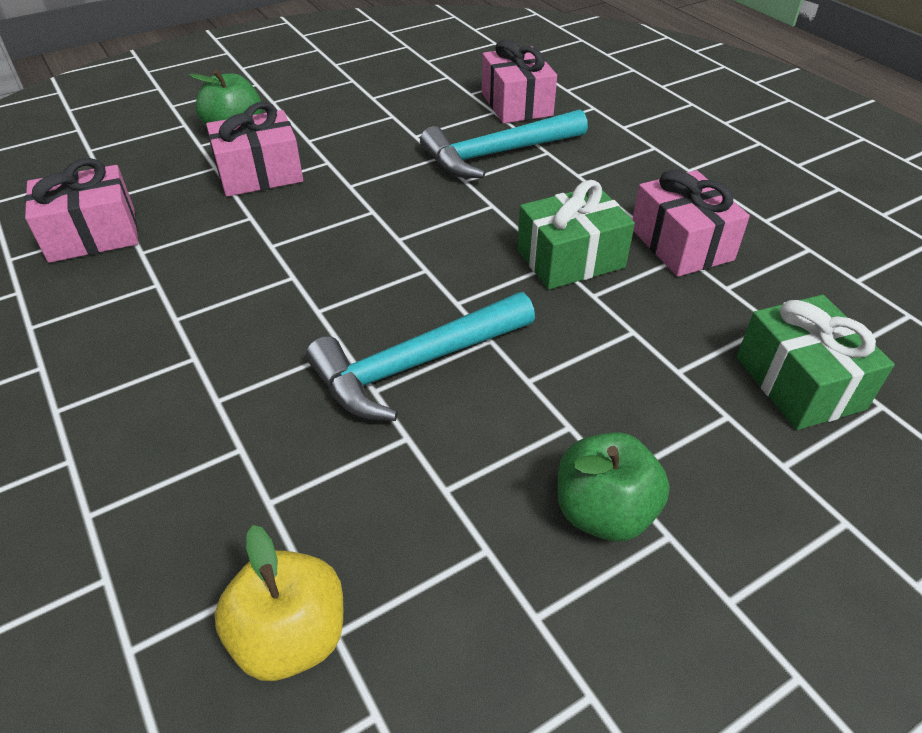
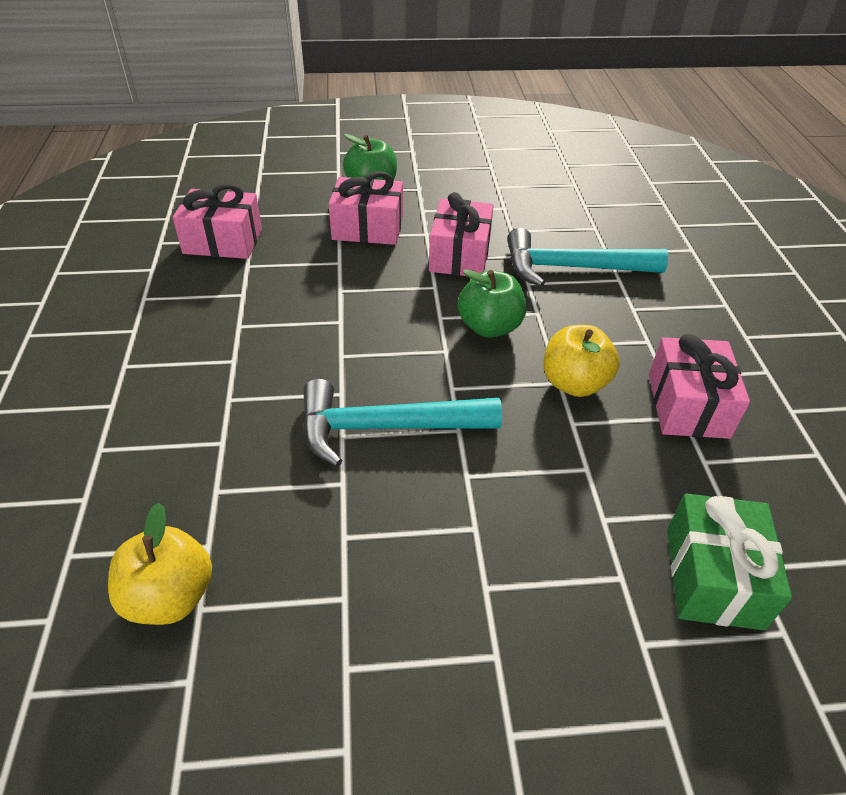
camera: 25 degrees right, 0 degrees up
(516, 104) = (620, 226): pink gift -> pink gift (460, 255)
(570, 258) = (574, 383): green gift -> yellow apple
(604, 512) = (455, 612): green apple -> green apple (489, 327)

